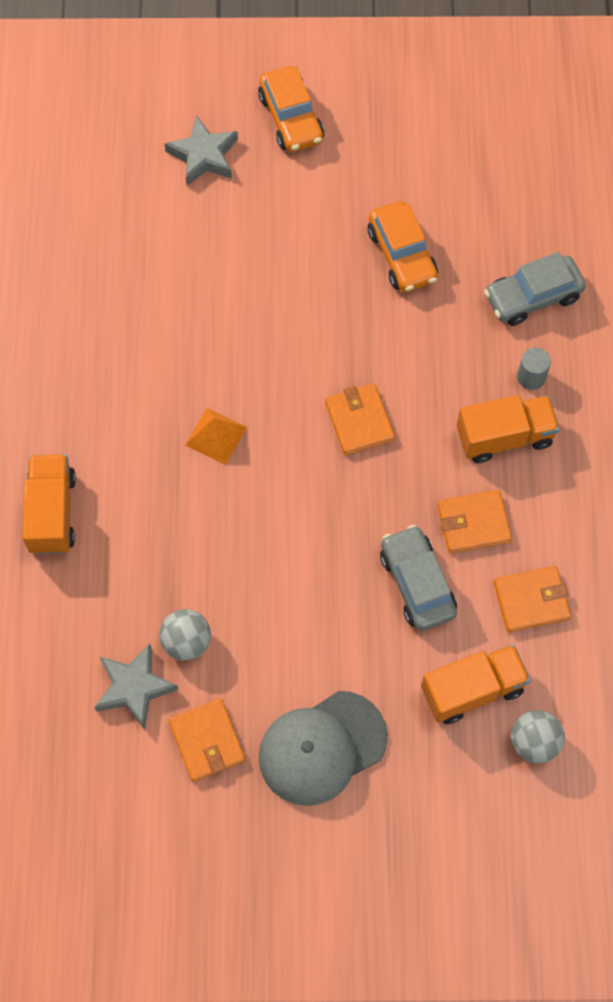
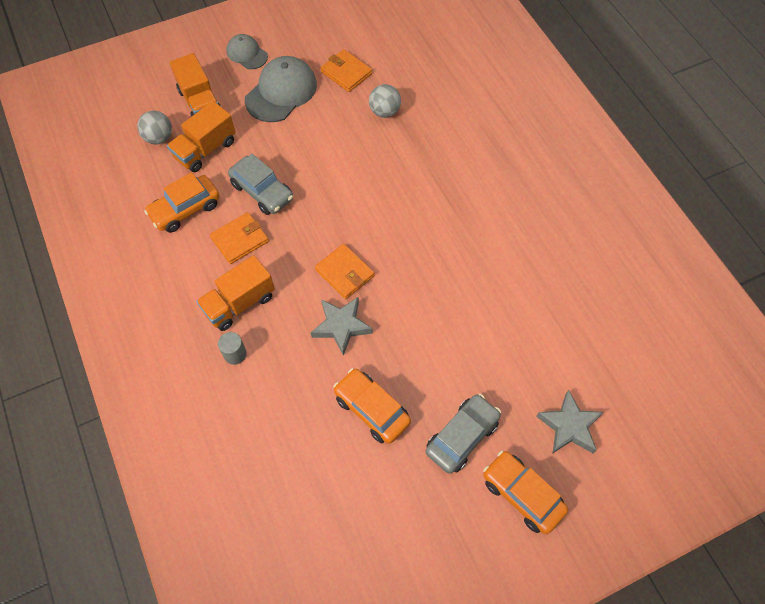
camera: 155 degrees right, 5 degrees down
(52, 512) = (505, 144): orange truck -> orange truck (200, 102)
(134, 688) = (400, 81): grey star -> grey star (341, 326)
(216, 436) = (434, 225): orange pyramid -> none
(345, 853) = (247, 54): none -> grey cap
(531, 600) = (185, 209): orange wallet -> orange car
(533, 297) = (255, 419): grey car -> grey car (462, 436)

